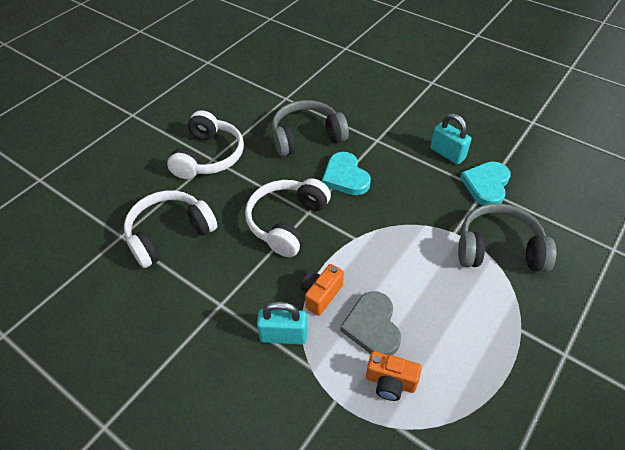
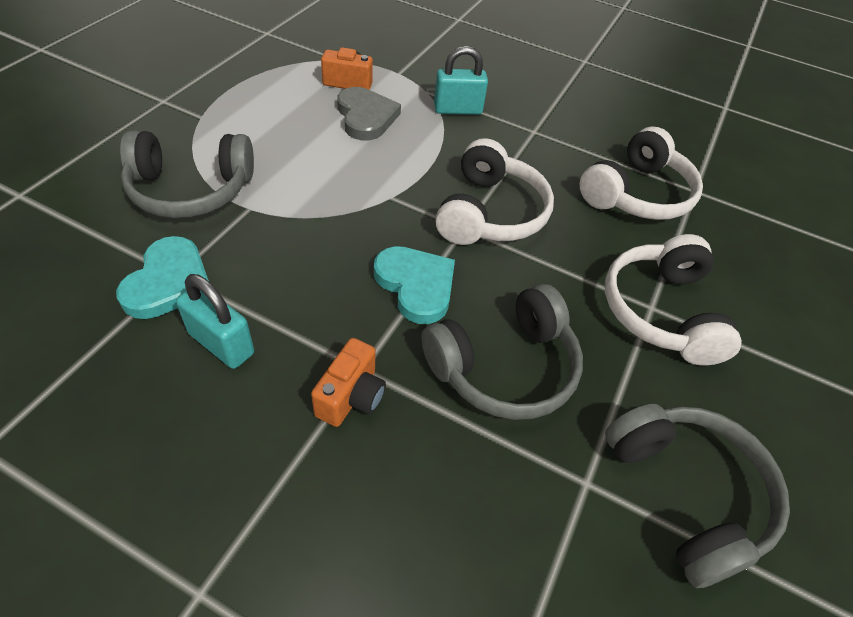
camera: 165 degrees right, 0 degrees up
(246, 92) = (687, 494): none -> grey headphones
(321, 295) = (426, 140): orange camera -> orange camera (351, 397)

